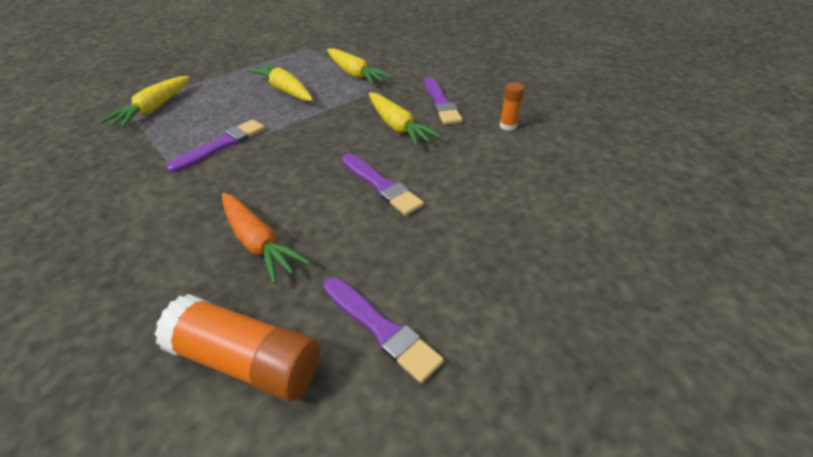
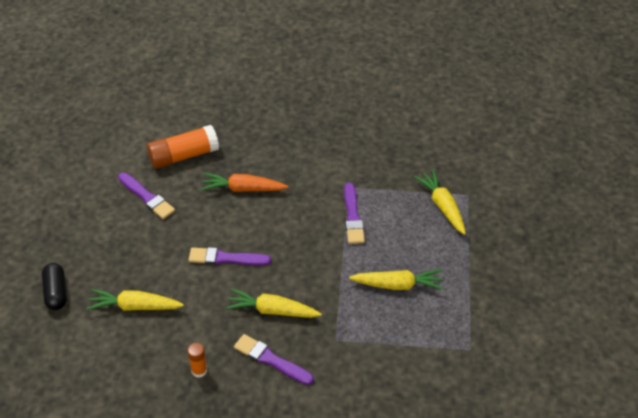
camera: 135 degrees right, 5 degrees up
(355, 74) = (378, 344): yellow carrot -> yellow carrot (134, 306)
(381, 329) = (147, 197): purple brush -> purple brush turned 135 degrees counterclockwise
(623, 277) = (56, 292): none -> black capsule

